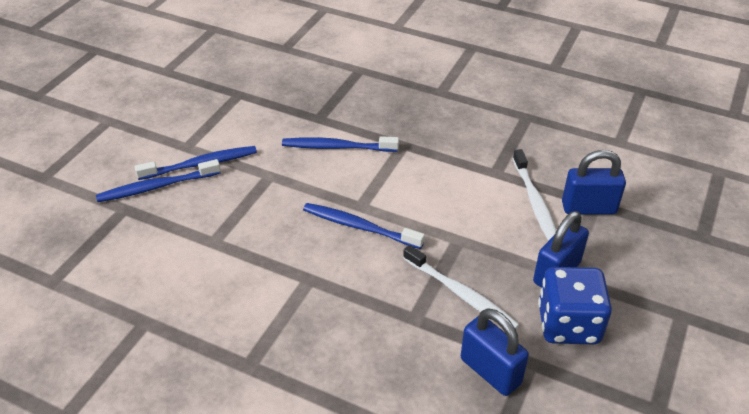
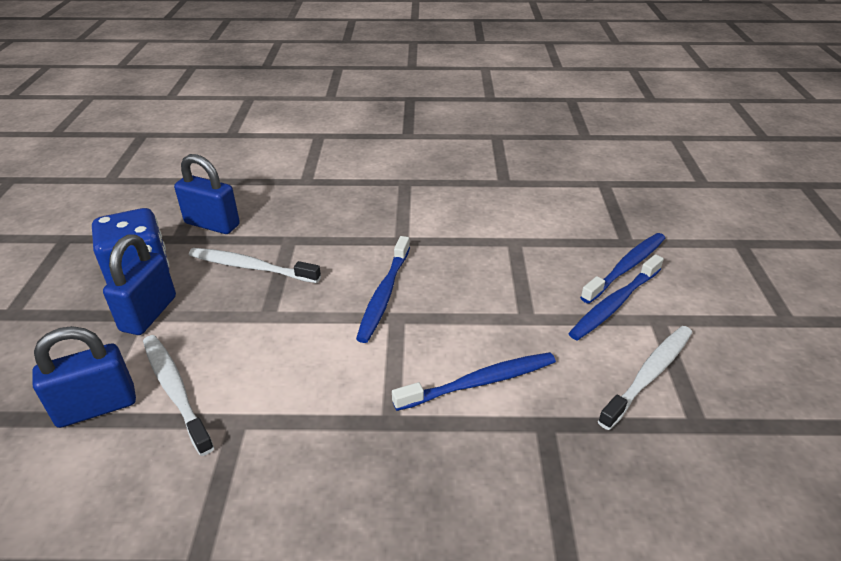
camera: 155 degrees right, 5 degrees down
(234, 120) = (649, 375): none -> white toothbrush
(359, 226) = (384, 294): blue toothbrush -> blue toothbrush turned 105 degrees clockwise

